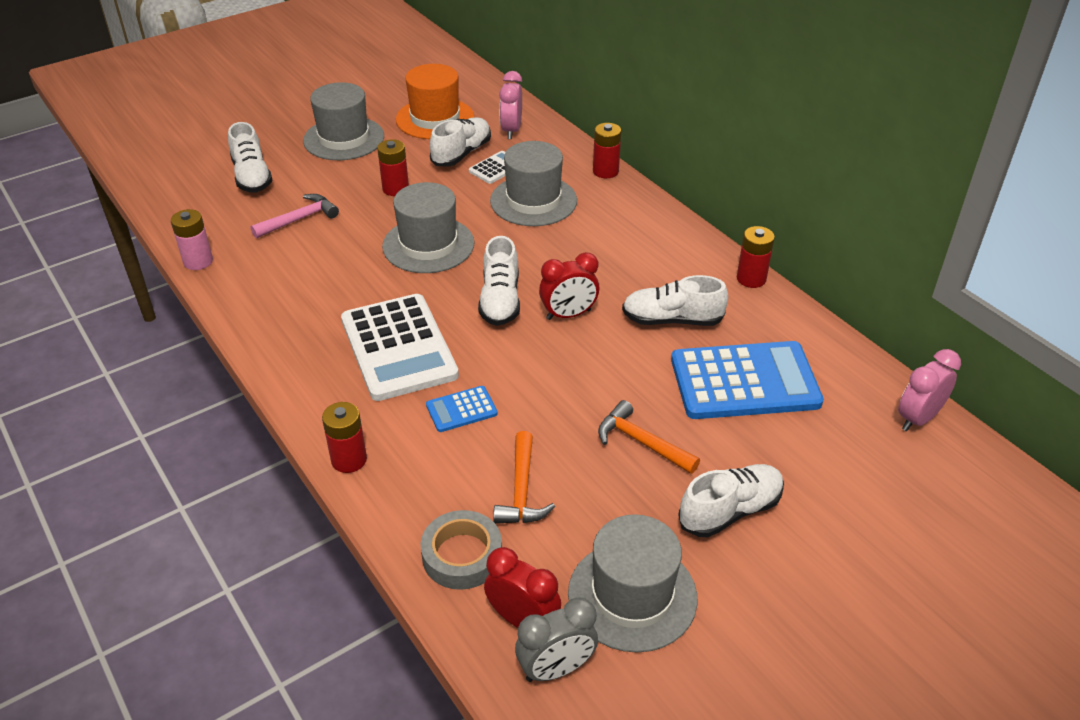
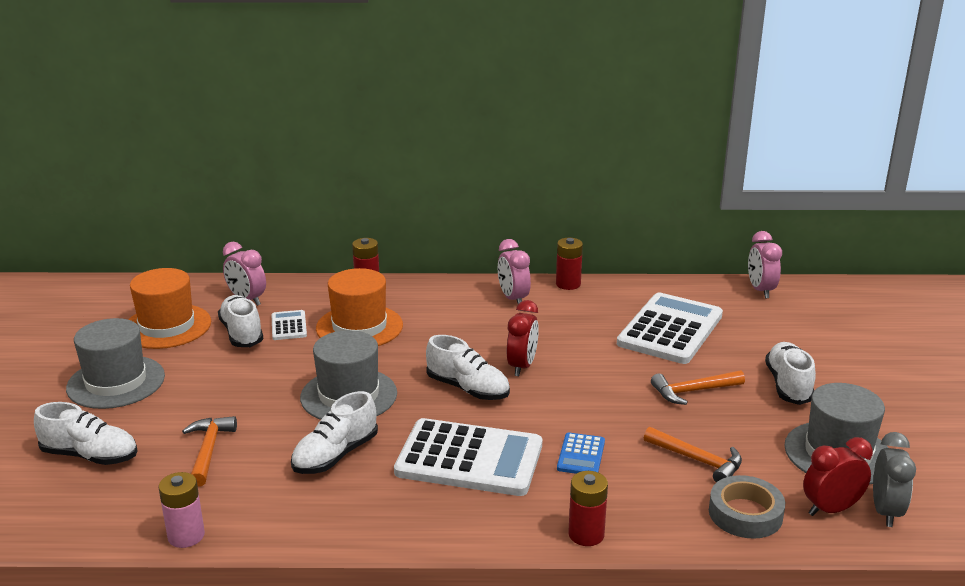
camera: 55 degrees left, 15 degrees down
(299, 219) = (209, 450): pink hammer -> orange hammer
(395, 189) = (242, 383): red battery -> none
(533, 201) = (359, 327): grey hat -> orange hat
(672, 320) = (577, 329): white shoe -> white shoe (335, 455)
(680, 258) = (513, 299): none -> pink clock
(744, 382) = (670, 330): blue calculator -> white calculator

